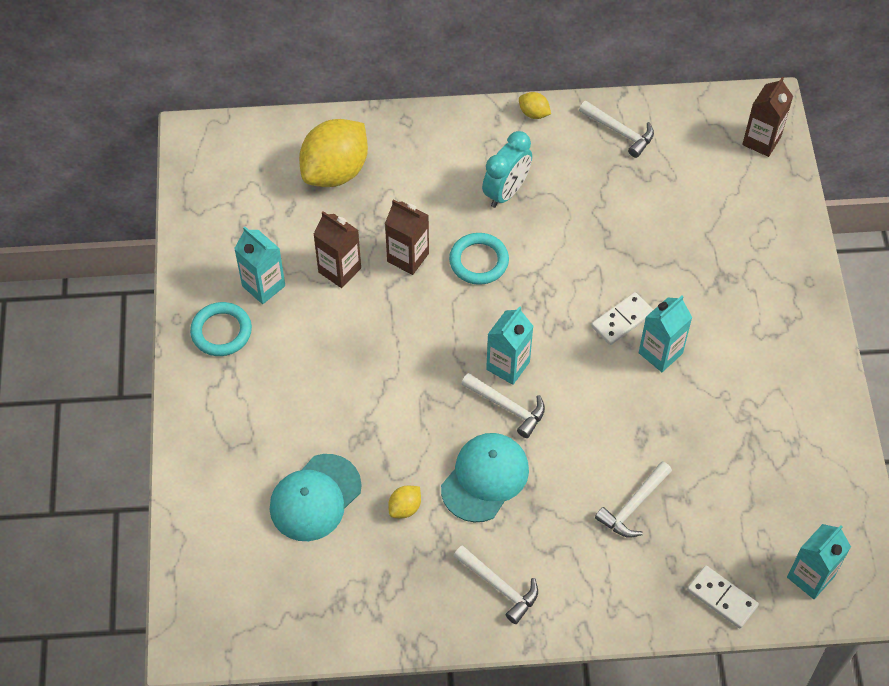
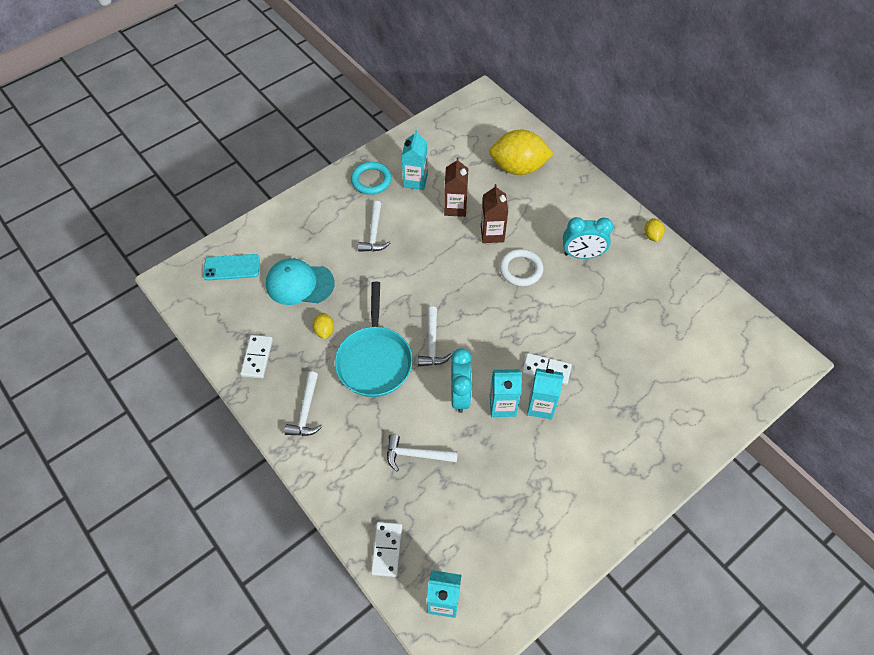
camera: 55 degrees right, 0 degrees up
(227, 561) = (232, 267): none -> turquoise phone
(386, 601) = (257, 357): none -> white domino
(405, 508) = (324, 331): yellow lemon -> yellow lemon turned 75 degrees clockwise
(479, 261) = (521, 269): turquoise ring -> white ring
(485, 478) = (374, 360): turquoise cap -> turquoise pan
(508, 365) = (461, 327): turquoise carton -> turquoise carton (502, 405)
(592, 420) = (460, 395): none -> turquoise clock
(620, 132) = (684, 288): white hammer -> white hammer (374, 233)
(761, 141) = (760, 372): brown carton -> none

